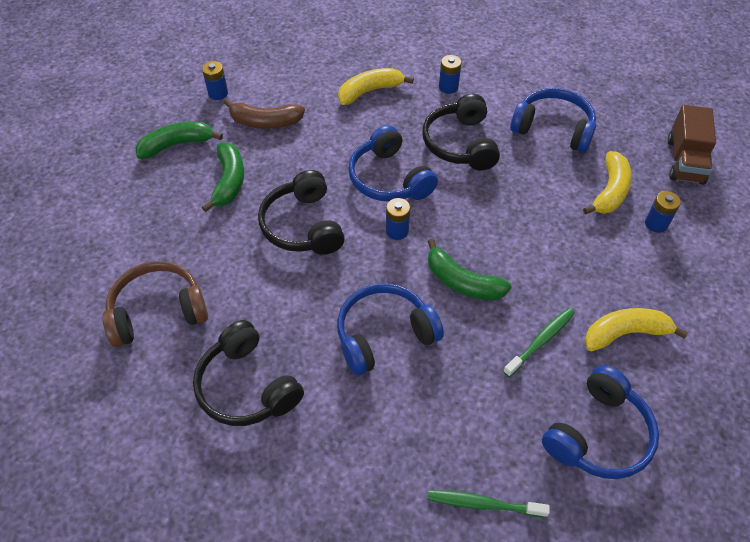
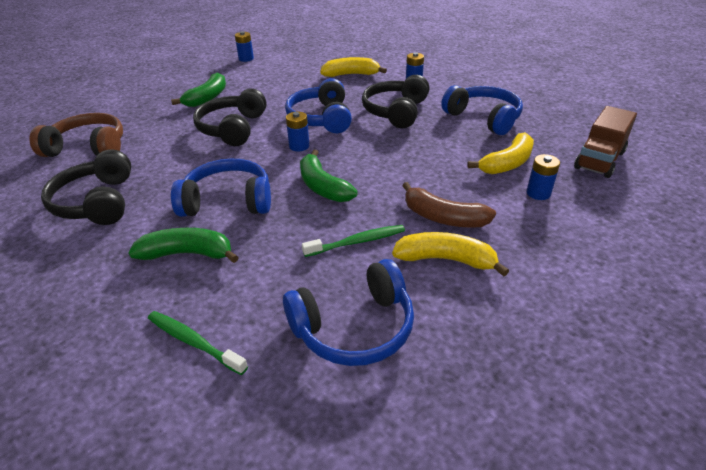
camera: 25 degrees right, 15 degrees down
(177, 145) = (194, 75): green banana -> green banana (187, 254)
(265, 122) = (262, 76): brown banana -> brown banana (443, 218)

